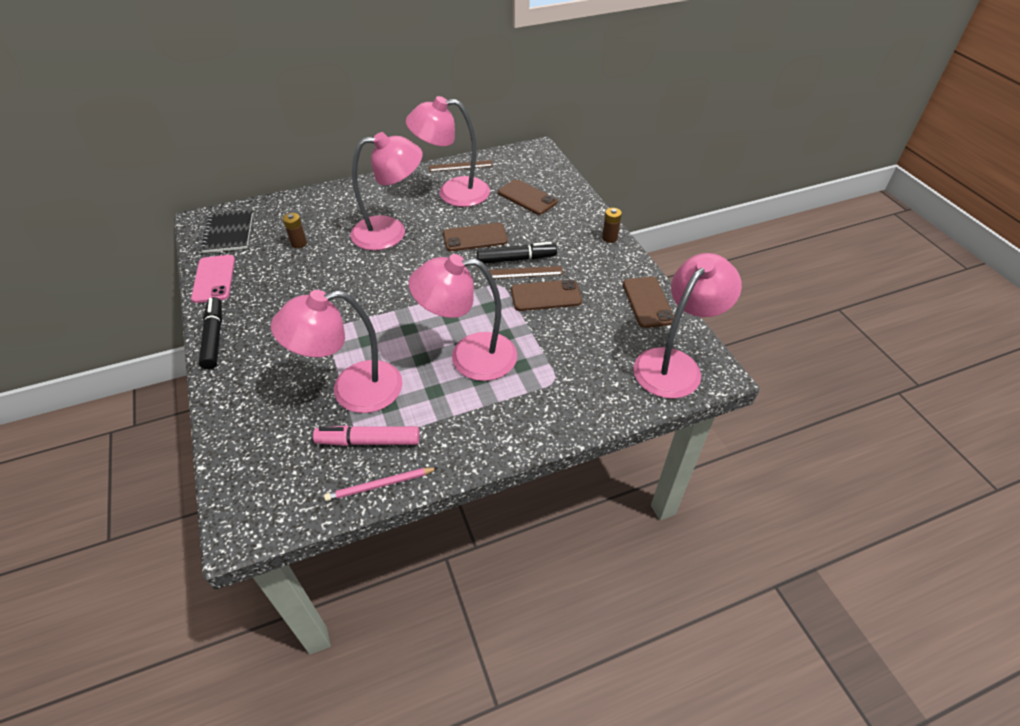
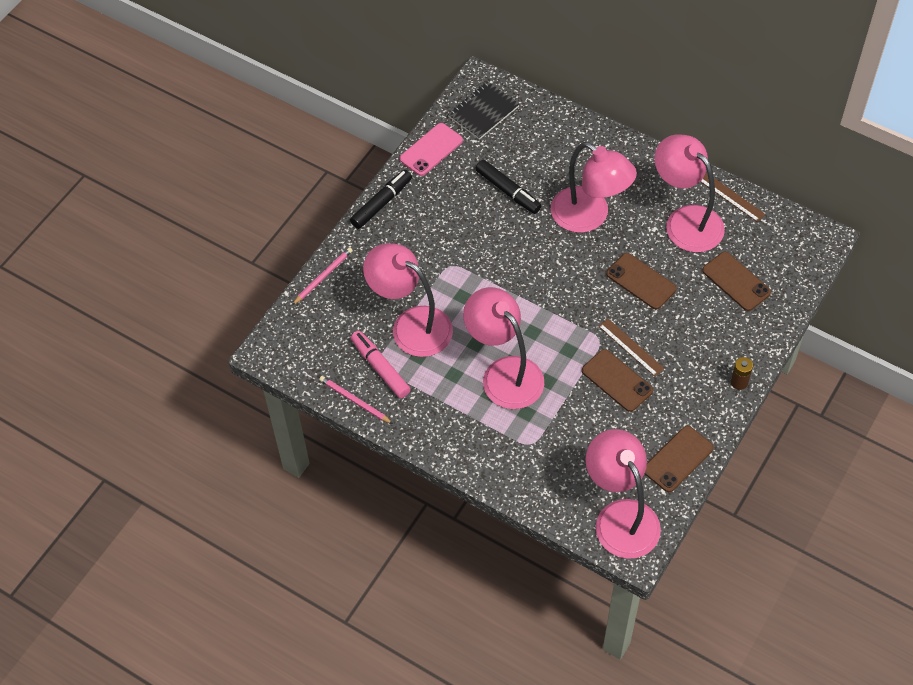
camera: 55 degrees right, 10 degrees up
(224, 425) = (323, 277): none -> pink pencil
(299, 243) = (517, 167): brown battery -> none
(516, 259) = (642, 330): black marker -> black marker (508, 191)
(527, 197) = (736, 281): brown phone -> brown phone turned 45 degrees counterclockwise
(674, 364) = (620, 517): pink lamp -> pink lamp turned 120 degrees counterclockwise

